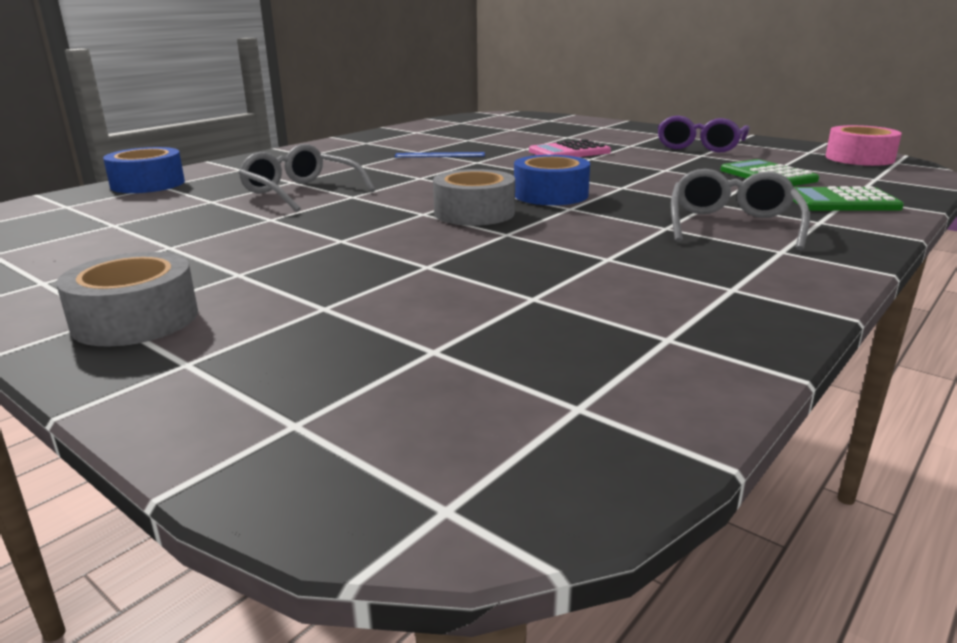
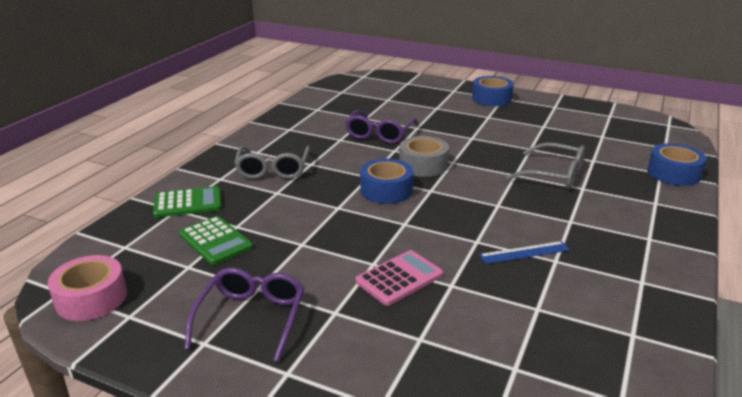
camera: 165 degrees right, 5 degrees up
(135, 319) = (491, 98): grey tape -> blue tape
(519, 260) = (379, 134): none -> purple glasses

